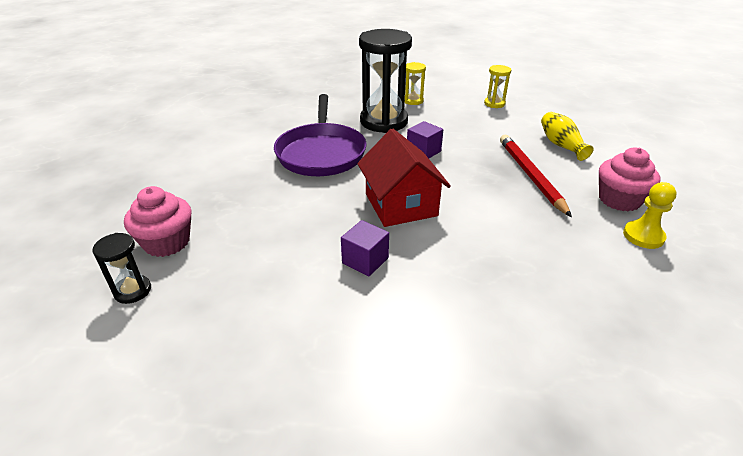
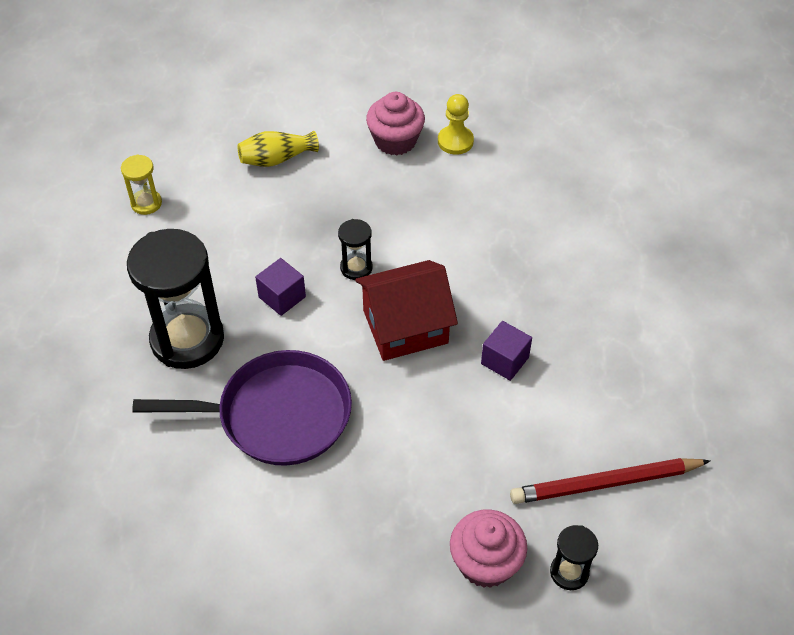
camera: 90 degrees left, 15 degrees up
(413, 101) = (118, 299): yellow hourglass -> none
(459, 181) = (356, 268): none -> black hourglass
(530, 175) = (346, 201): red pencil -> red pencil (605, 483)

